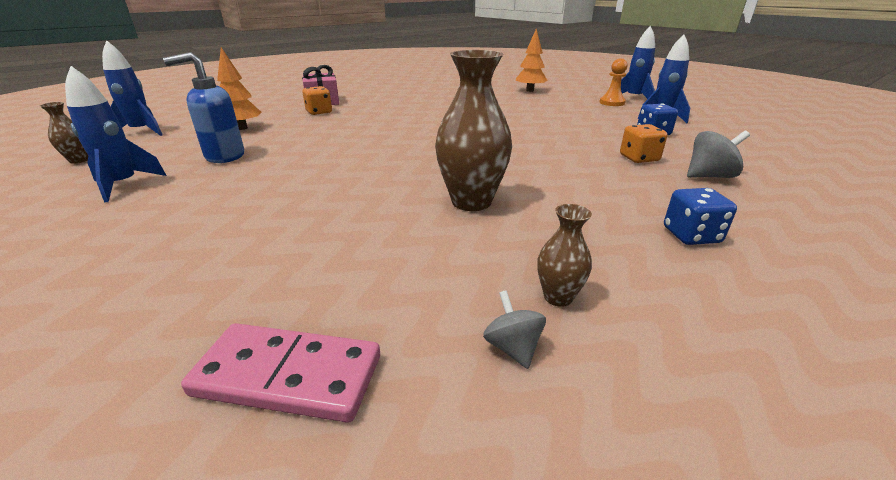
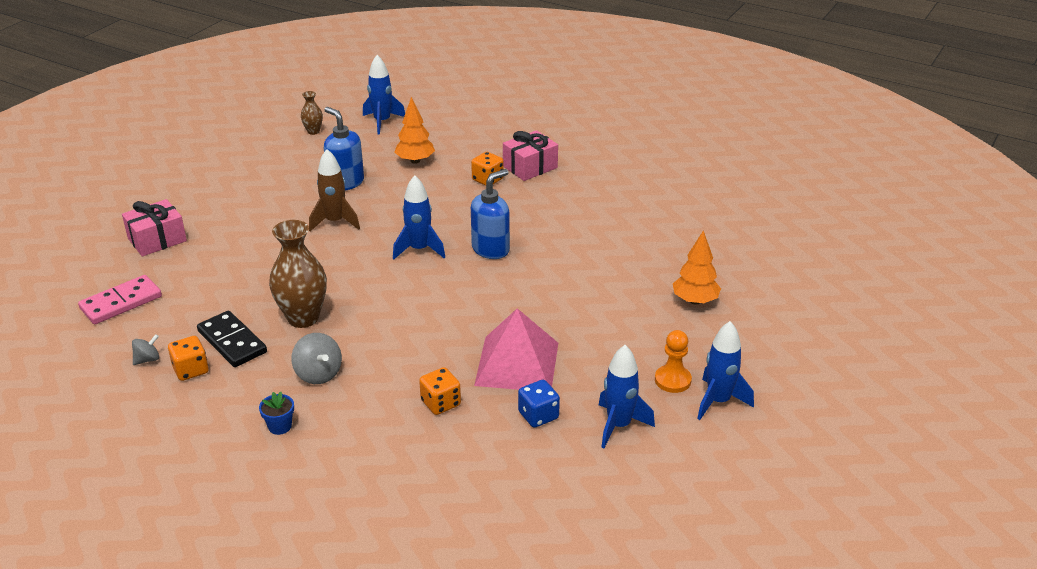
camera: 70 degrees right, 5 degrees up
(122, 306) = (157, 240): none -> pink gift
(123, 185) = (280, 170): blue rocket -> blue rocket (419, 249)
(288, 376) = (121, 302): pink domino -> pink domino turned 60 degrees clockwise
(294, 168) = (335, 222): none -> brown rocket
(423, 121) = (491, 249): none -> blue soap dispenser
(497, 253) = (232, 342): none -> black domino
(558, 297) = (191, 370): brown vase -> orange dice
(586, 131) = (517, 364): none -> pink pyramid
(691, 235) = (280, 426): blue dice -> blue flower pot
(709, 176) = (408, 448): grey spinning top -> grey spinning top (318, 374)

